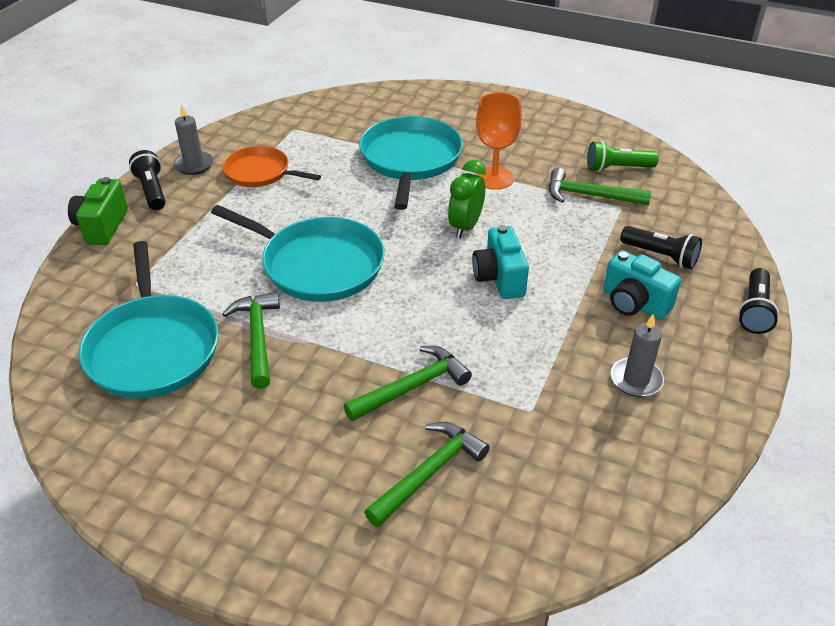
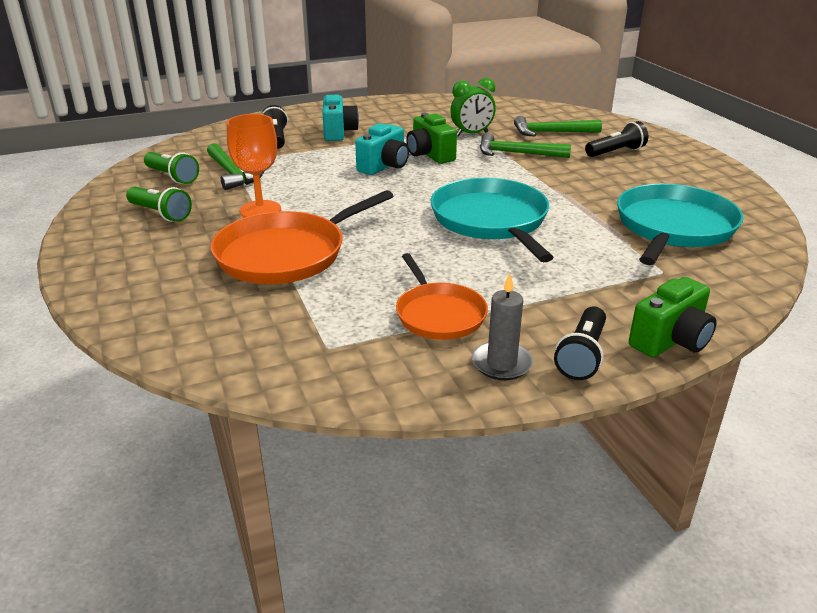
camera: 135 degrees left, 10 degrees down
(257, 337) = (587, 203): green hammer -> none
(410, 160) = (286, 254): turquoise pan -> orange pan
(465, 227) = (348, 195): green clock -> green clock (471, 134)
(490, 323) = (430, 155): none -> green camera
(545, 141) = (160, 214): none -> green flashlight
(636, 379) = (401, 118): grey candle -> none
(754, 310) = (292, 111): black flashlight -> black flashlight (615, 152)

